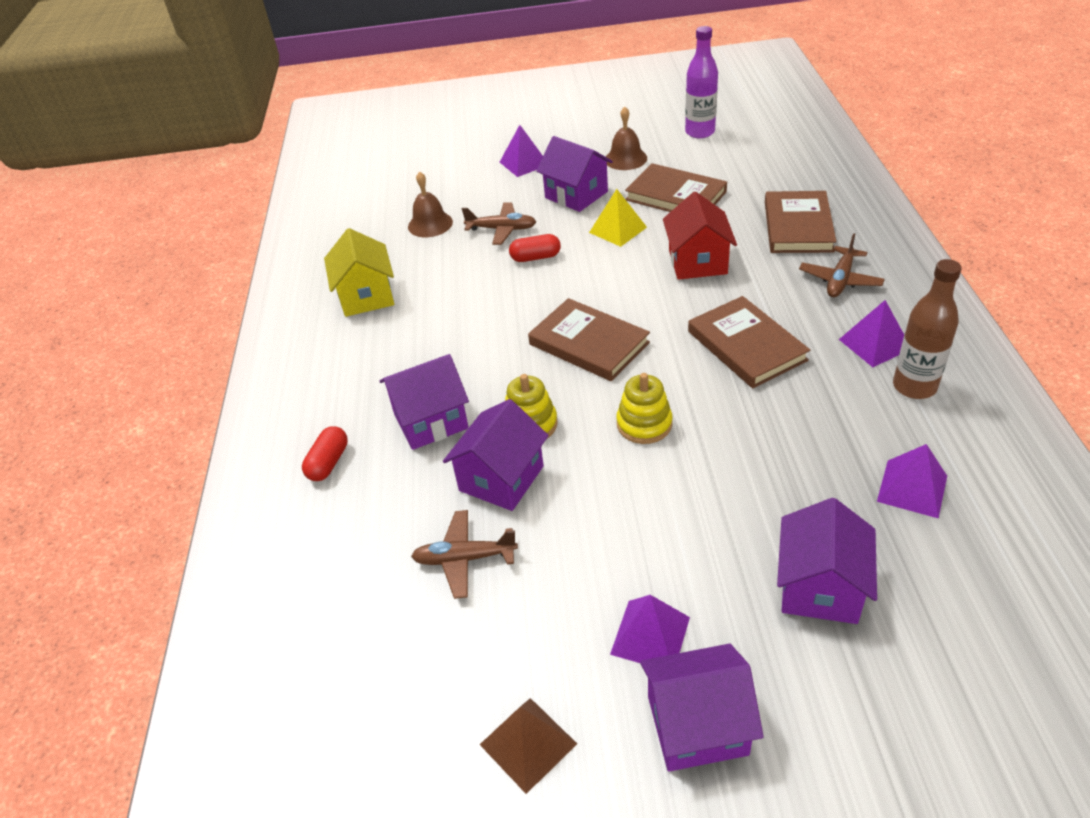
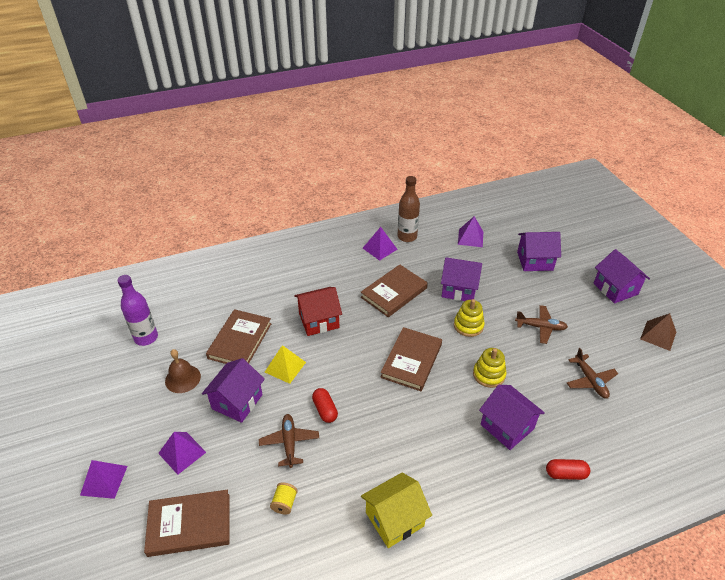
camera: 110 degrees left, 0 degrees up
(430, 224) = (284, 503): brown bell -> yellow spool
(501, 478) = (533, 378): purple house -> purple house (459, 289)
(650, 635) = (587, 306): purple pyramid -> purple pyramid (104, 480)
(798, 226) = (276, 279): brown book -> brown book (189, 524)
(840, 280) = (328, 261): brown plane -> brown plane (540, 327)

